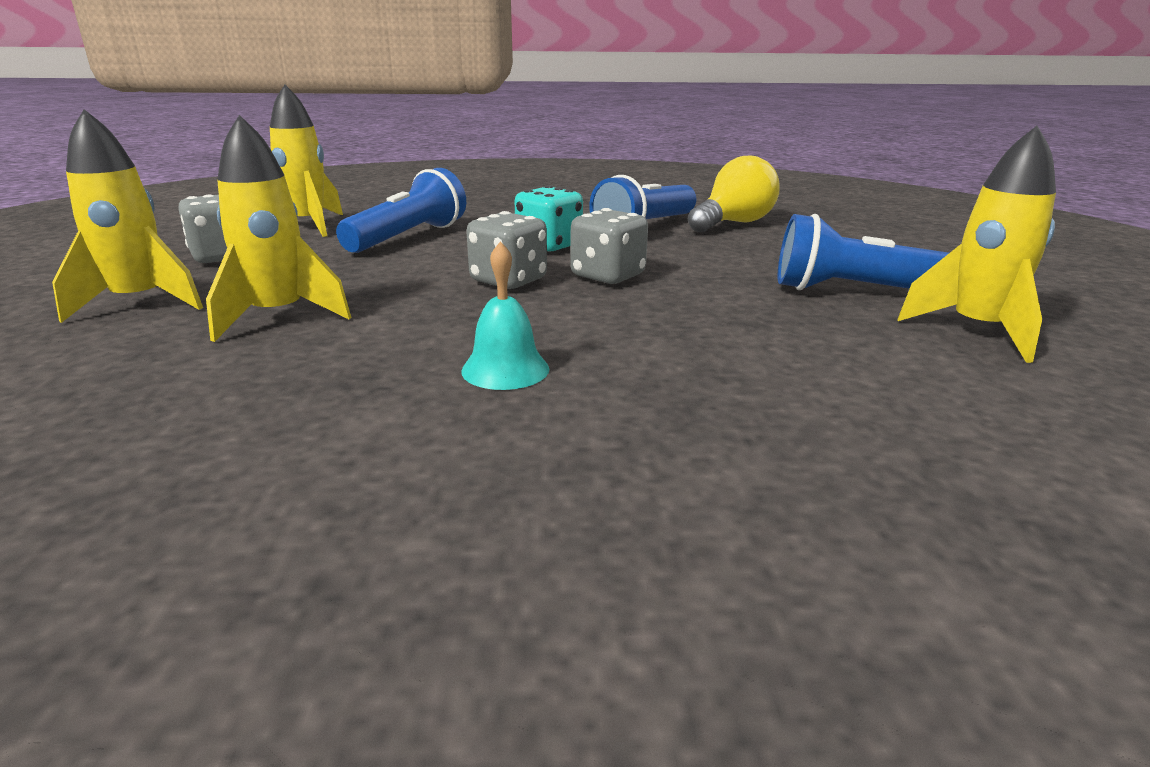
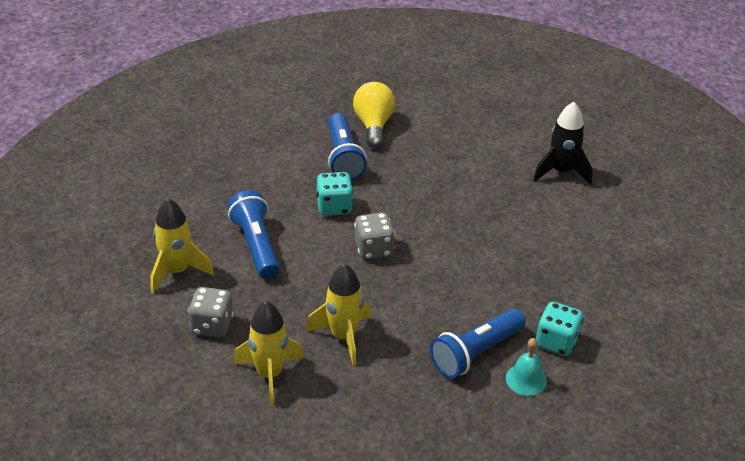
camera: 50 degrees left, 15 degrees up
(505, 369) = (470, 300): turquoise bell -> turquoise bell (526, 379)
(516, 500) = (556, 342): none -> turquoise dice
(607, 276) = (402, 217): grey dice -> none
(856, 291) = (499, 166): blue flashlight -> blue flashlight (475, 353)
(977, 331) = (561, 172): yellow rocket -> black rocket

